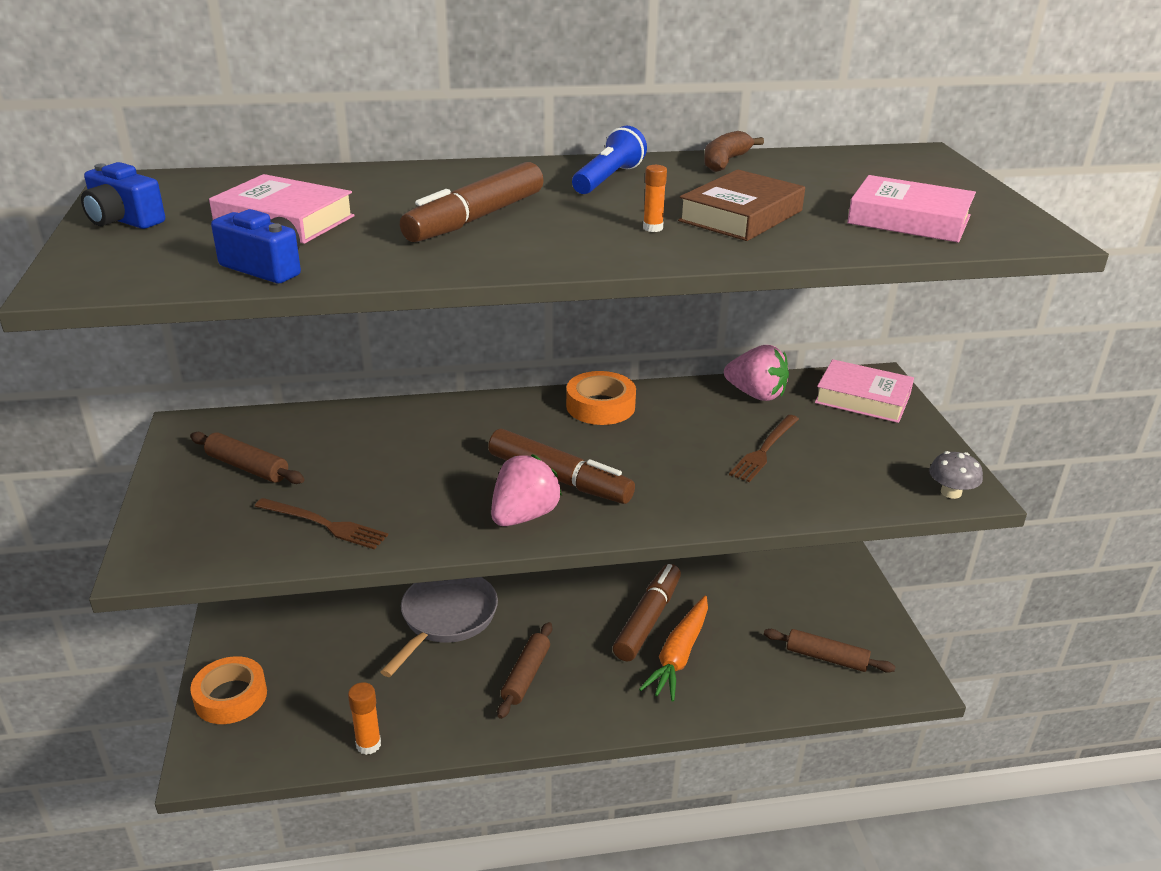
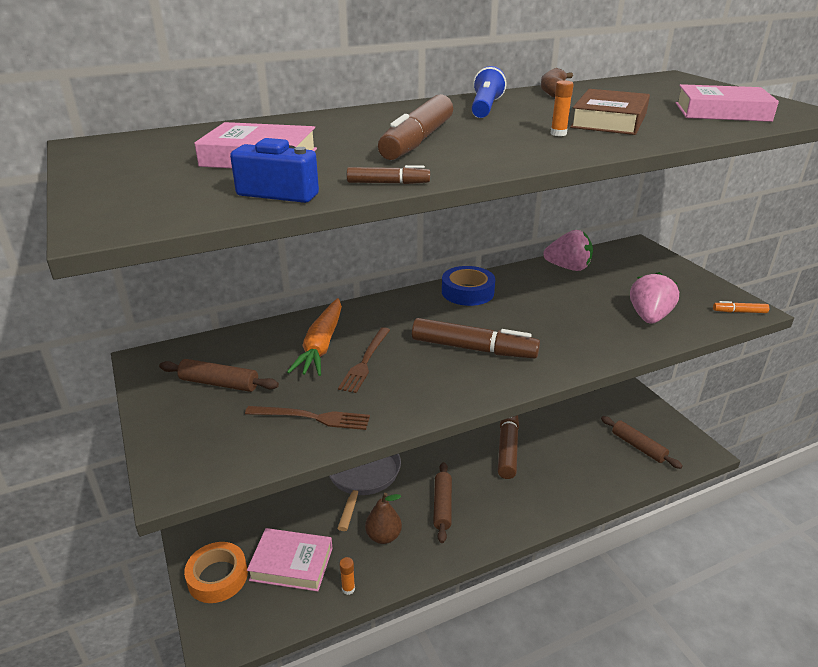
camera: 15 degrees left, 0 degrees up
(124, 220) = (110, 172): blue camera -> none
(368, 745) = (348, 589): orange glue stick -> orange glue stick, size x0.66
(385, 271) = (388, 183): none -> brown marker
(437, 695) = (383, 536): none -> brown pear
(524, 516) = (466, 381): pink strawberry -> pink strawberry (649, 317)
(600, 406) = (467, 292): orange tape -> blue tape
(679, 655) = (542, 466): orange carrot -> orange carrot (321, 345)
(764, 450) = (601, 304): brown fork -> brown fork (365, 361)
(826, 658) = (638, 447): brown rolling pin -> brown rolling pin turned 45 degrees clockwise
(862, 398) = (638, 260): pink book -> pink book (291, 564)
(951, 492) = (739, 312): grey mushroom -> orange marker

